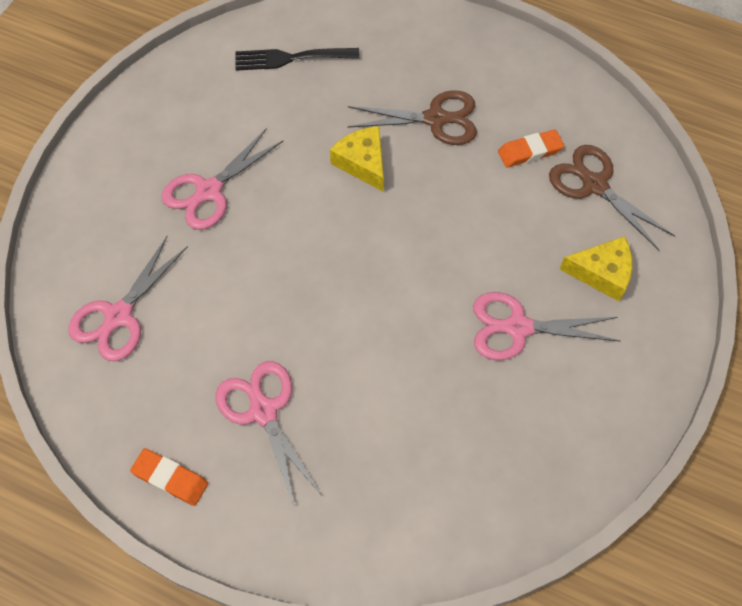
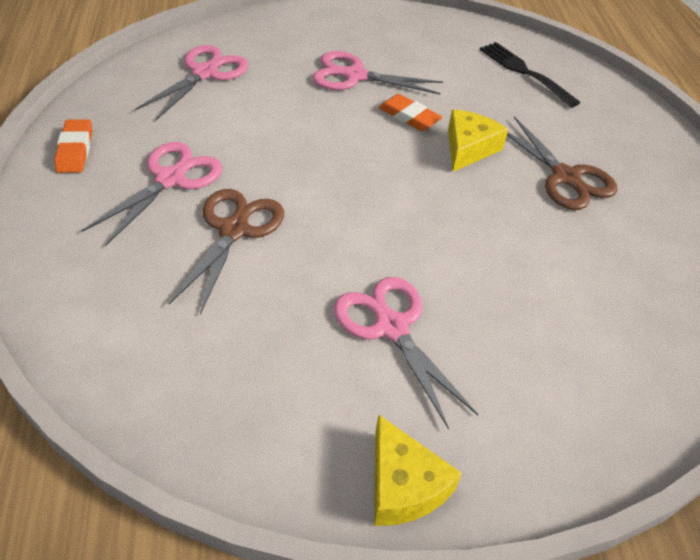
camera: 55 degrees right, 15 degrees down
(119, 316) = (205, 73): pink scissors -> pink scissors turned 120 degrees clockwise
(530, 151) = (607, 259): orange eraser -> orange eraser (409, 116)
(594, 185) = (625, 329): brown scissors -> brown scissors (234, 230)
(601, 273) = (522, 379): yellow cheese -> yellow cheese (403, 485)

